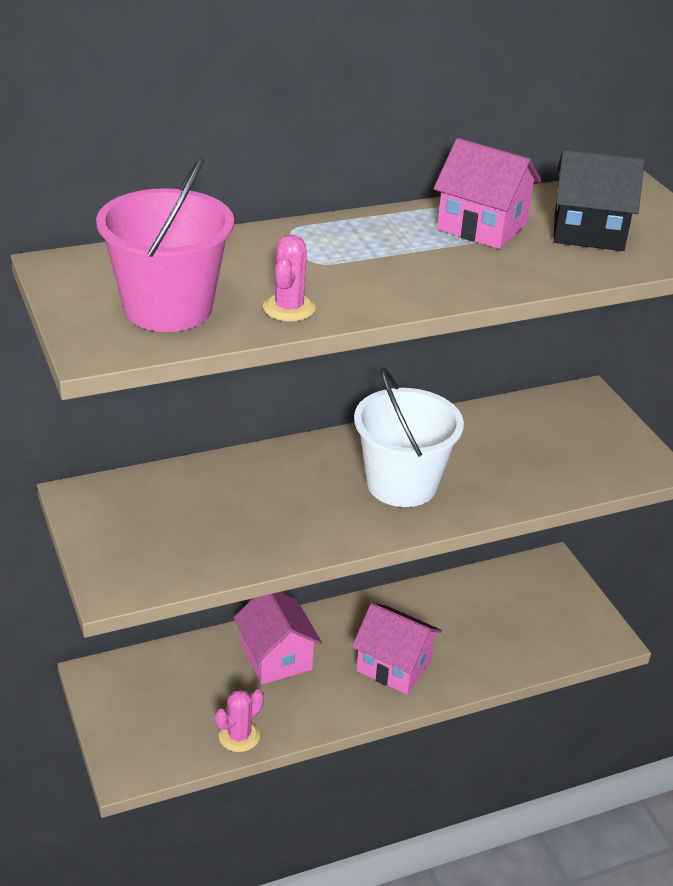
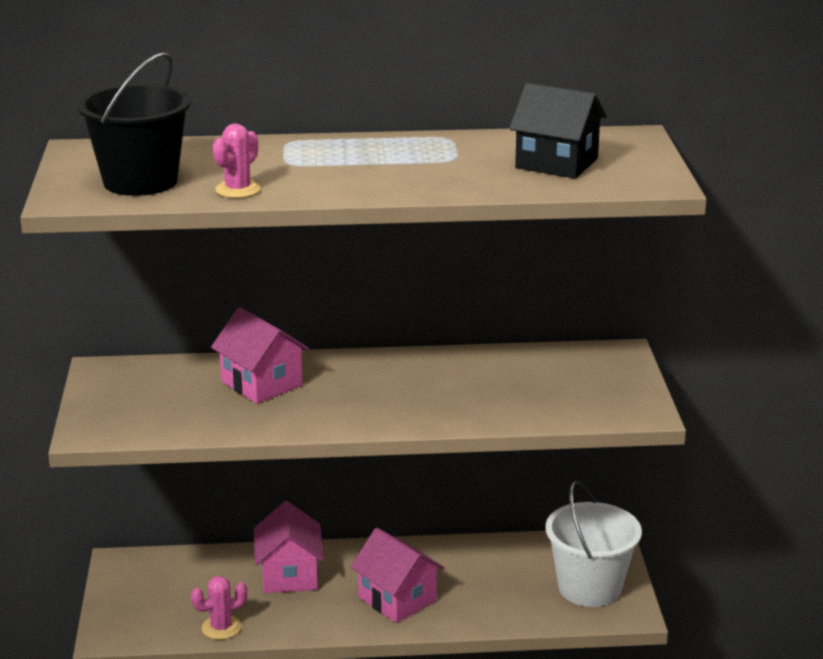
camera: 20 degrees right, 10 degrees down
(168, 308) = (140, 181): pink bucket -> black bucket
(402, 484) = (387, 396): white bucket -> white bucket (589, 588)
(482, 227) = (460, 152): pink house -> pink house (261, 383)

